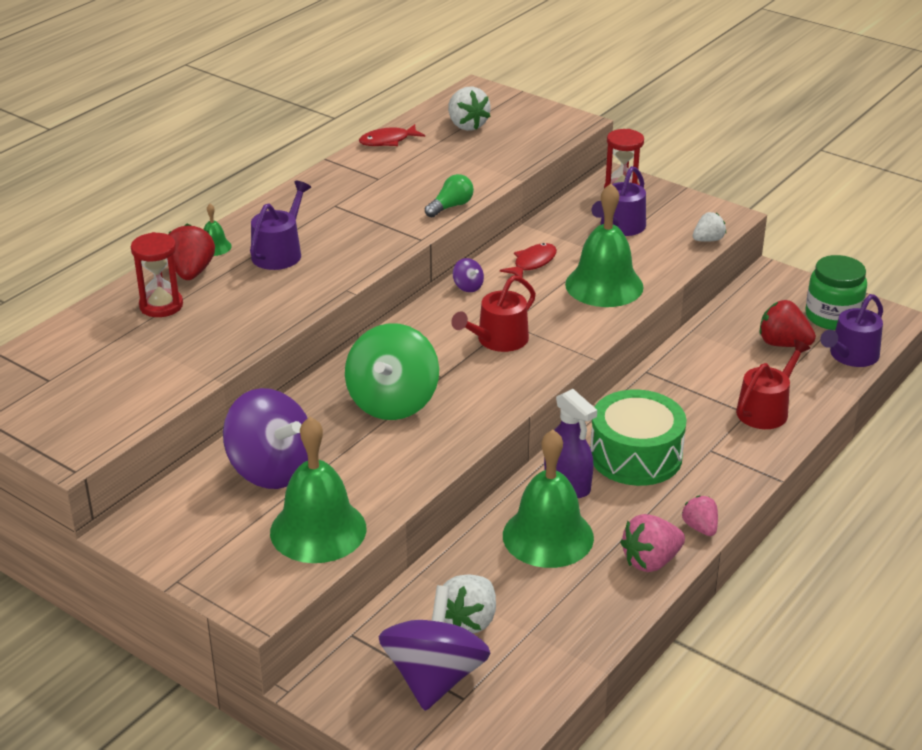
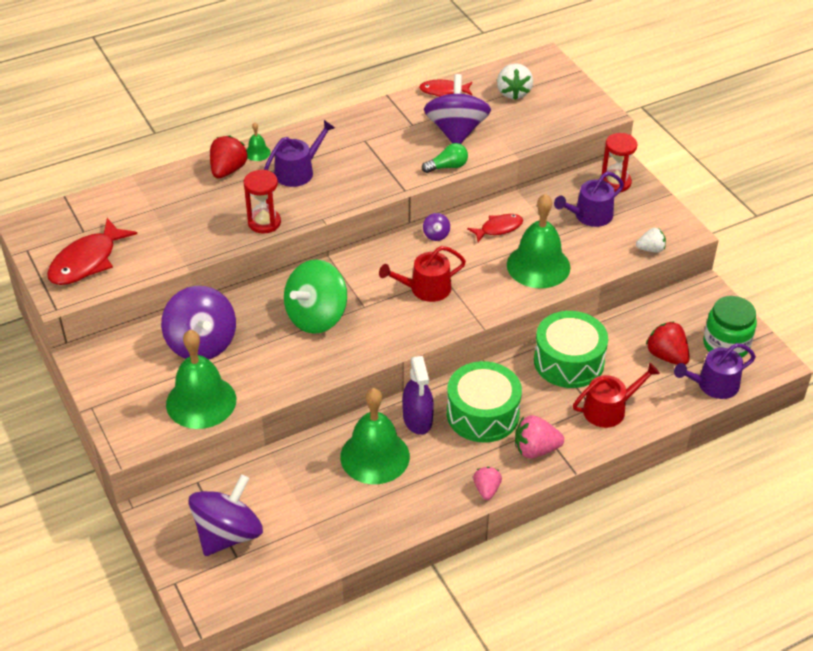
camera: 25 degrees right, 10 degrees up
(78, 409) = (87, 261): none -> red fish
(161, 305) = (190, 193): red hourglass -> red hourglass (264, 222)
(433, 173) = (456, 131): none -> purple spinning top
(469, 620) = (278, 501): white strawberry -> none
(651, 561) = (432, 503): pink strawberry -> pink strawberry (535, 449)
(687, 378) = (569, 361): none -> green drum

